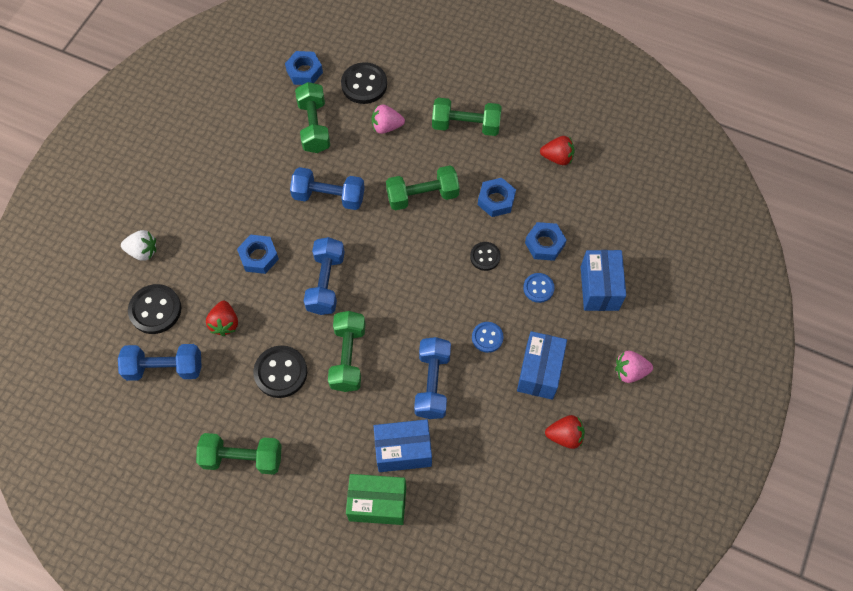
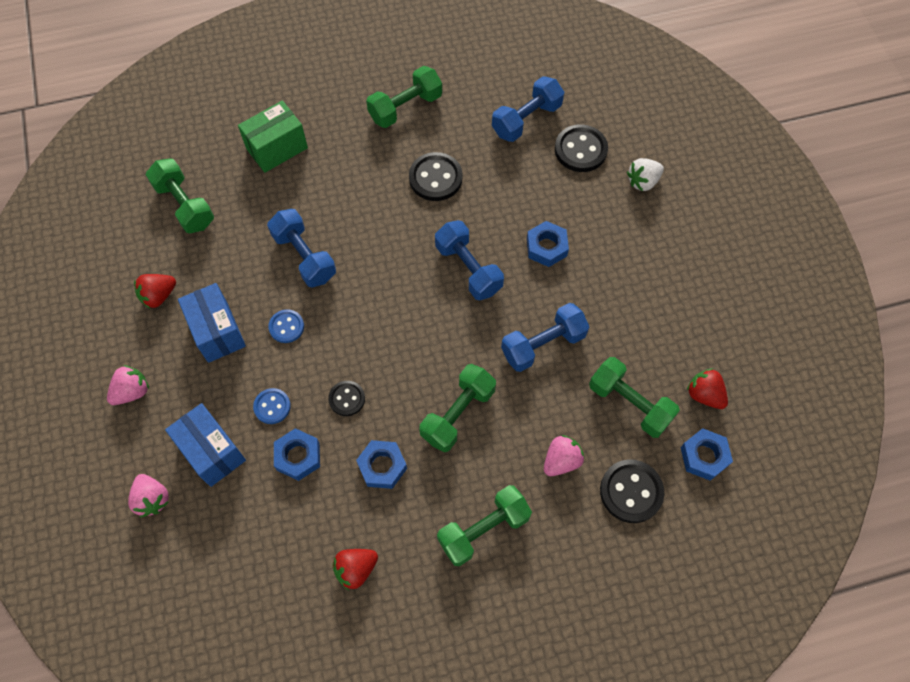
camera: 140 degrees right, 0 degrees up
(225, 323) = (516, 179): red strawberry -> red strawberry (704, 394)
(348, 357) = (392, 226): green dumbbell -> green dumbbell (185, 205)
(403, 451) = (287, 194): blue box -> none
(658, 286) = (152, 499): none -> pink strawberry

